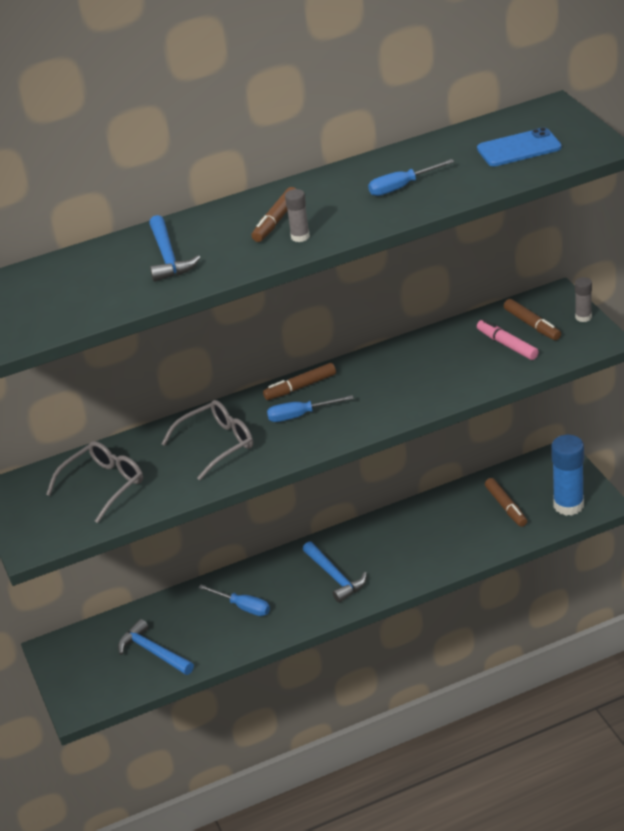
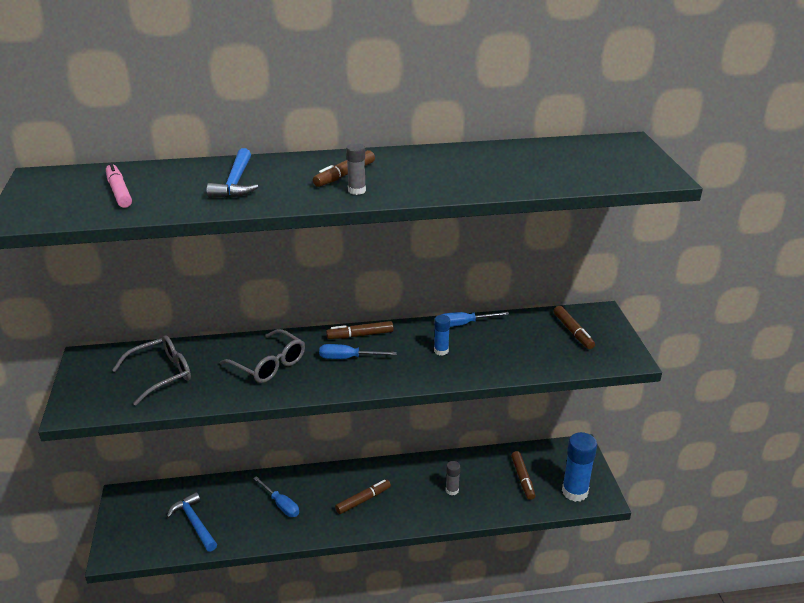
camera: 10 degrees right, 5 degrees down
(217, 444) = (269, 364): grey glasses -> grey glasses turned 60 degrees clockwise
(335, 577) = (363, 500): blue hammer -> brown marker
(398, 382) = (441, 351): none -> blue glue stick
(402, 187) = (468, 172): blue screwdriver -> blue screwdriver (464, 324)
(507, 345) = (545, 343): pink marker -> pink marker (119, 192)
(519, 148) = (587, 164): blue phone -> none
(583, 317) = (619, 336): grey glue stick -> grey glue stick (452, 490)

